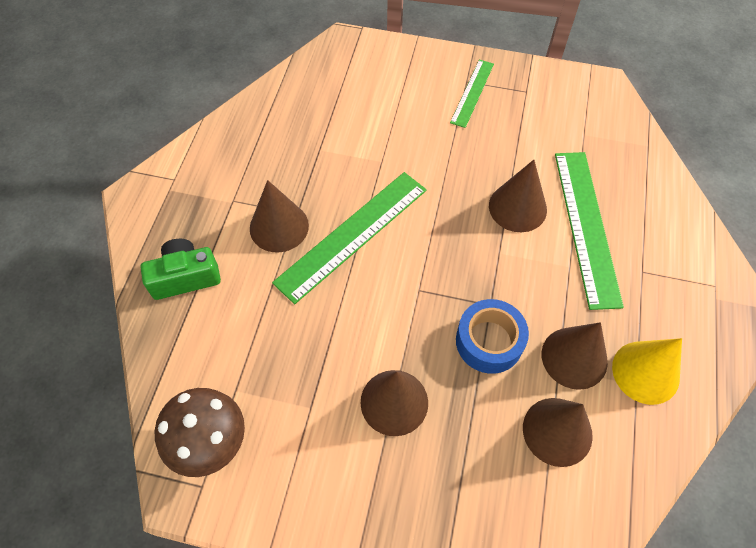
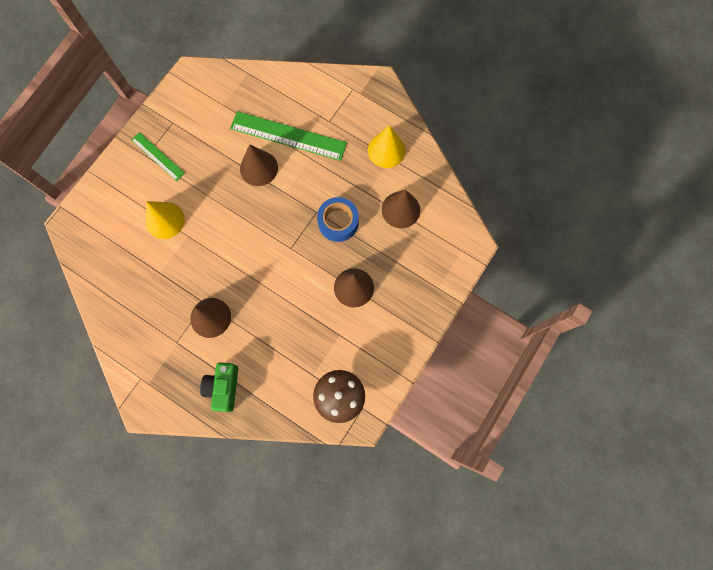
camera: 70 degrees left, 15 degrees up
(352, 235) = (236, 273): green ruler -> none
(391, 130) = (165, 220): none -> yellow cone
(574, 357) = (365, 182): brown cone -> none

